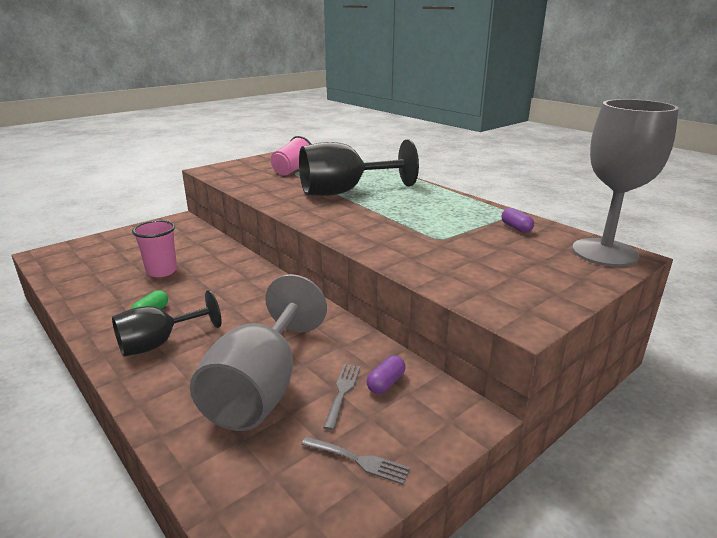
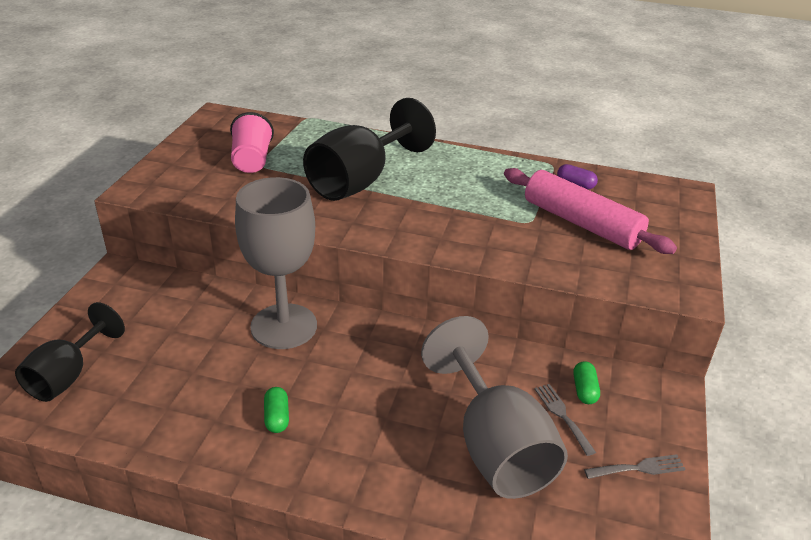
camera: 35 degrees left, 10 degrees up
(159, 343) = (338, 448): black goblet -> black goblet (68, 376)
(162, 271) = (209, 359): pink cup -> none
(386, 383) = (584, 390): purple capsule -> green capsule
(484, 250) = (581, 223): none -> pink rolling pin
(604, 252) = (667, 193): grey goblet -> grey goblet (284, 326)

